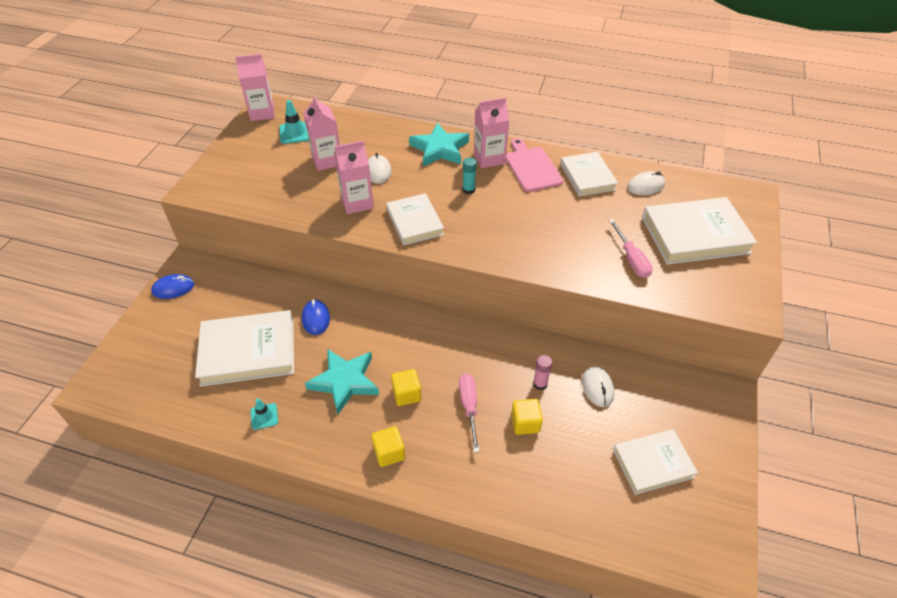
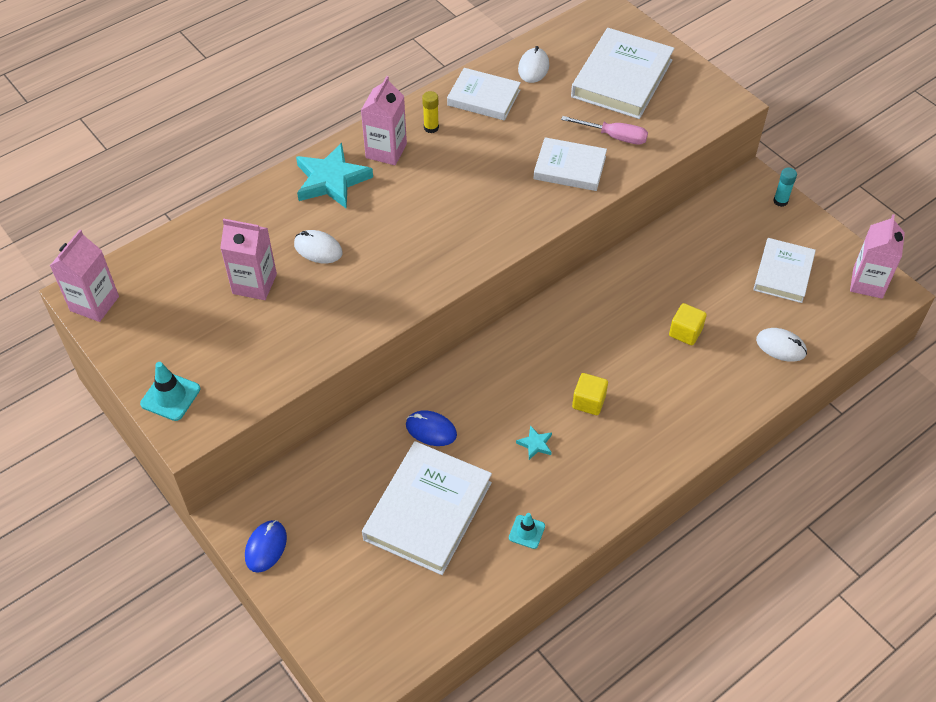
camera: 55 degrees left, 5 degrees up
(295, 133) = (171, 289): turquoise traffic cone -> turquoise traffic cone (170, 396)
(344, 382) = (535, 444): turquoise star -> turquoise star, size x0.44
(357, 203) = (353, 291): pink carton -> pink carton (867, 283)
(389, 453) = (644, 449): yellow cube -> none
(414, 222) = (427, 260): white book -> white book (569, 168)
(468, 190) = (419, 193): turquoise glue stick -> turquoise glue stick (780, 201)
(469, 407) = (639, 362): pink screwdriver -> none
(532, 167) = (431, 128): pink cutting board -> yellow glue stick
(540, 384) = (653, 297): pink glue stick -> none
(597, 387) = (687, 261): white mouse -> white mouse (781, 346)

